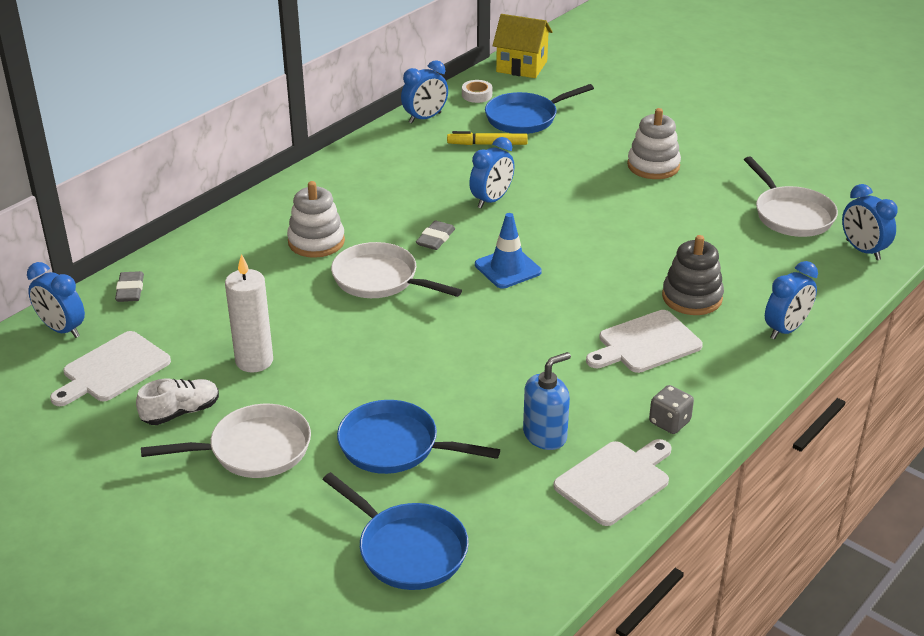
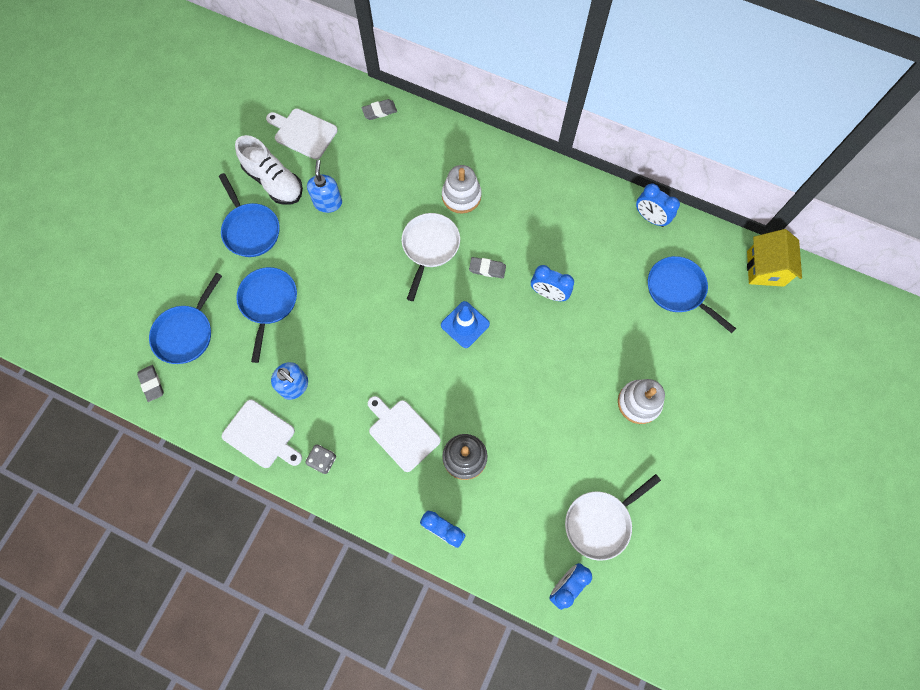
camera: 75 degrees right, 35 degrees up
(62, 329) = (333, 92): blue clock -> none
(181, 412) = (274, 181): white shoe -> white shoe, size x1.61
(254, 361) = (328, 203): white candle -> blue soap dispenser
(254, 449) = (250, 229): white pan -> blue pan
(477, 95) = (701, 246): white tape -> none
(486, 605) = (151, 384): none -> grey eraser
(487, 144) = (627, 272): yellow marker -> none

